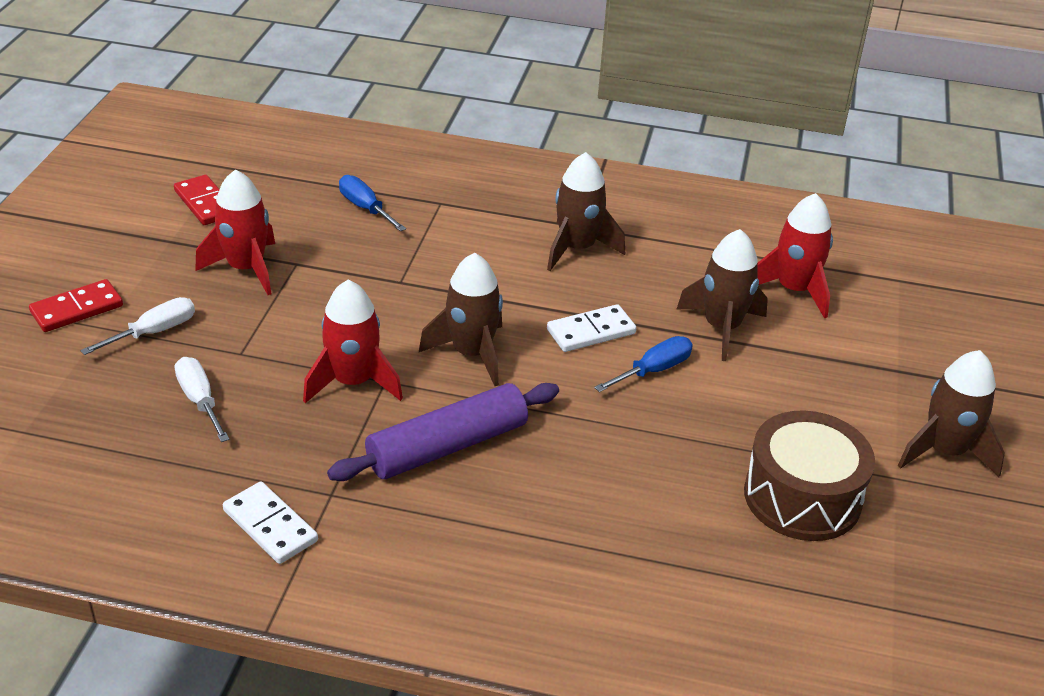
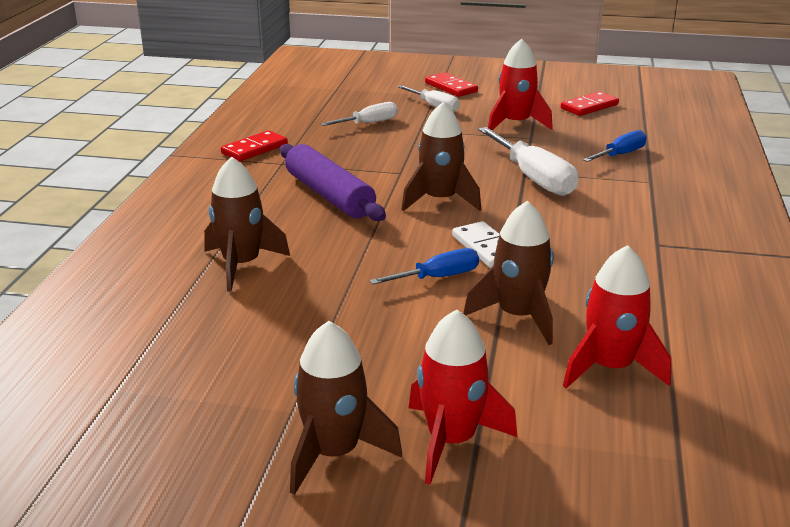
camera: 90 degrees right, 10 degrees down
(270, 526) = (254, 149): white domino -> red domino
(353, 382) = (396, 162): red rocket -> red rocket (451, 440)
(420, 277) = (533, 178): none -> white screwdriver
(577, 248) = (616, 242): brown rocket -> brown rocket (242, 265)
(653, 370) = (438, 277): blue screwdriver -> blue screwdriver turned 75 degrees counterclockwise
(802, 497) = (266, 348): brown drum -> none

